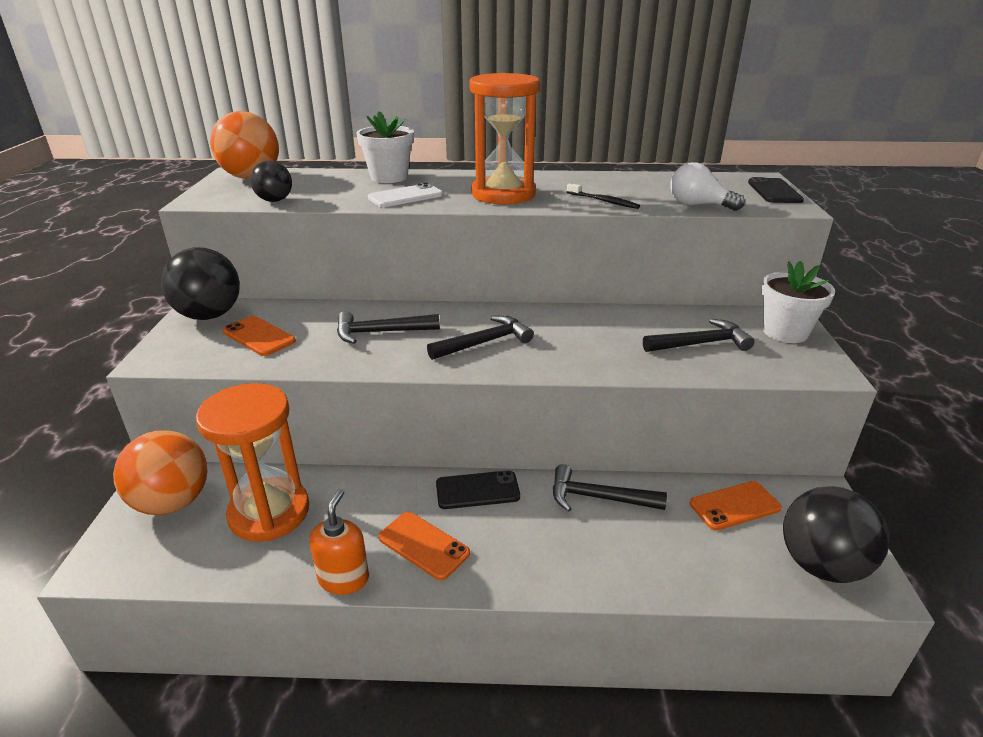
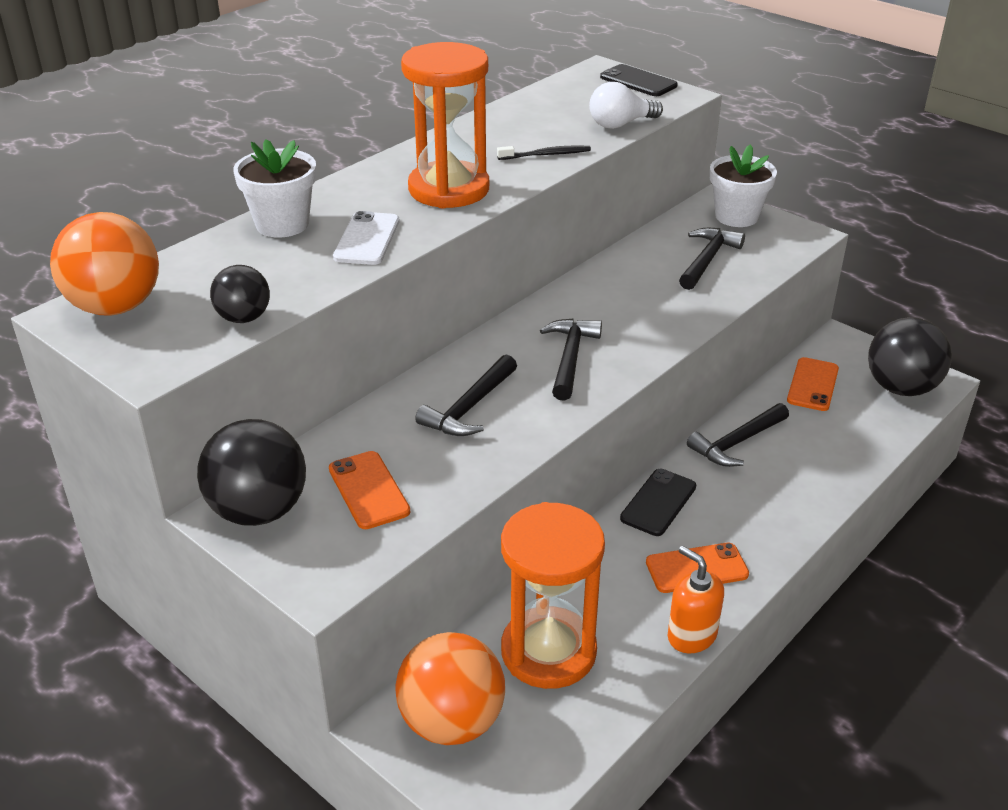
camera: 50 degrees left, 5 degrees up
(259, 336) = (368, 490): orange phone -> orange phone turned 75 degrees clockwise

